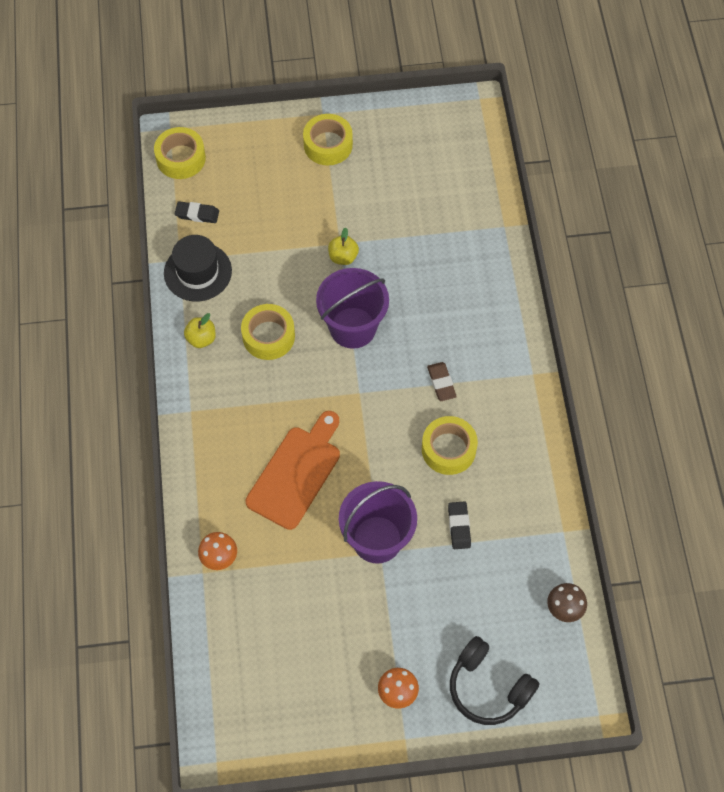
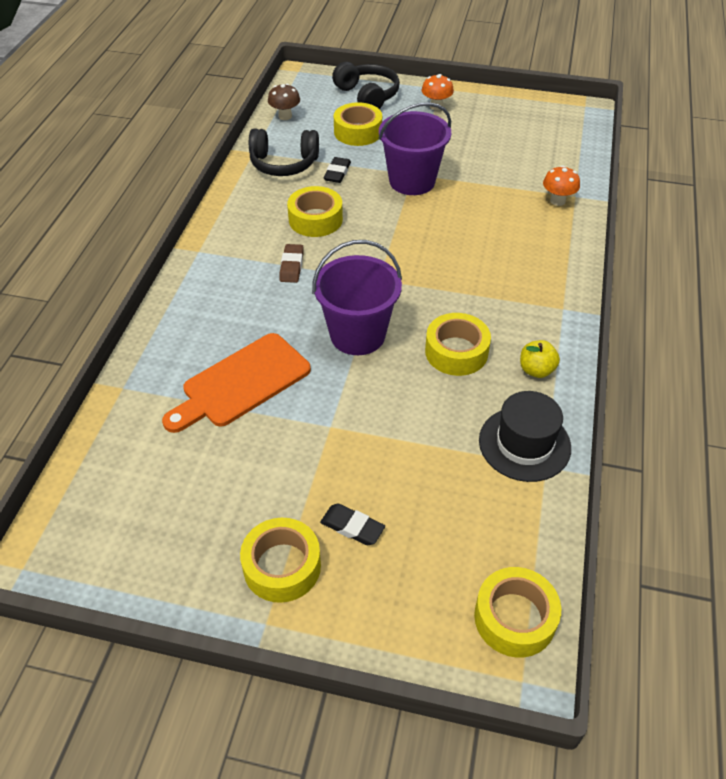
camera: 160 degrees left, 15 degrees down
(197, 214) = (508, 520): black eraser -> black eraser (352, 527)
(296, 473) = (467, 237): orange cutting board -> orange cutting board (241, 383)
(343, 257) = (333, 409): yellow apple -> none
(468, 607) = (358, 132): none -> yellow tape
(521, 522) = (284, 164): none -> black headphones

